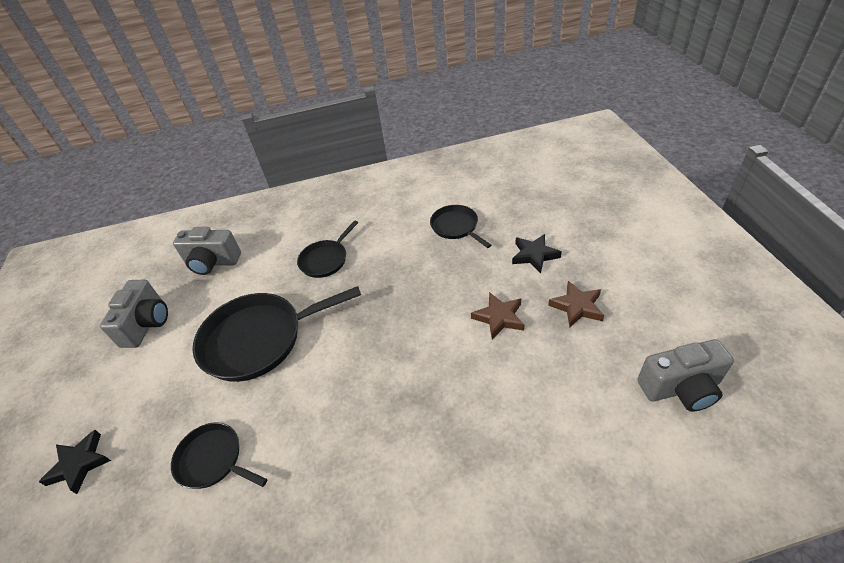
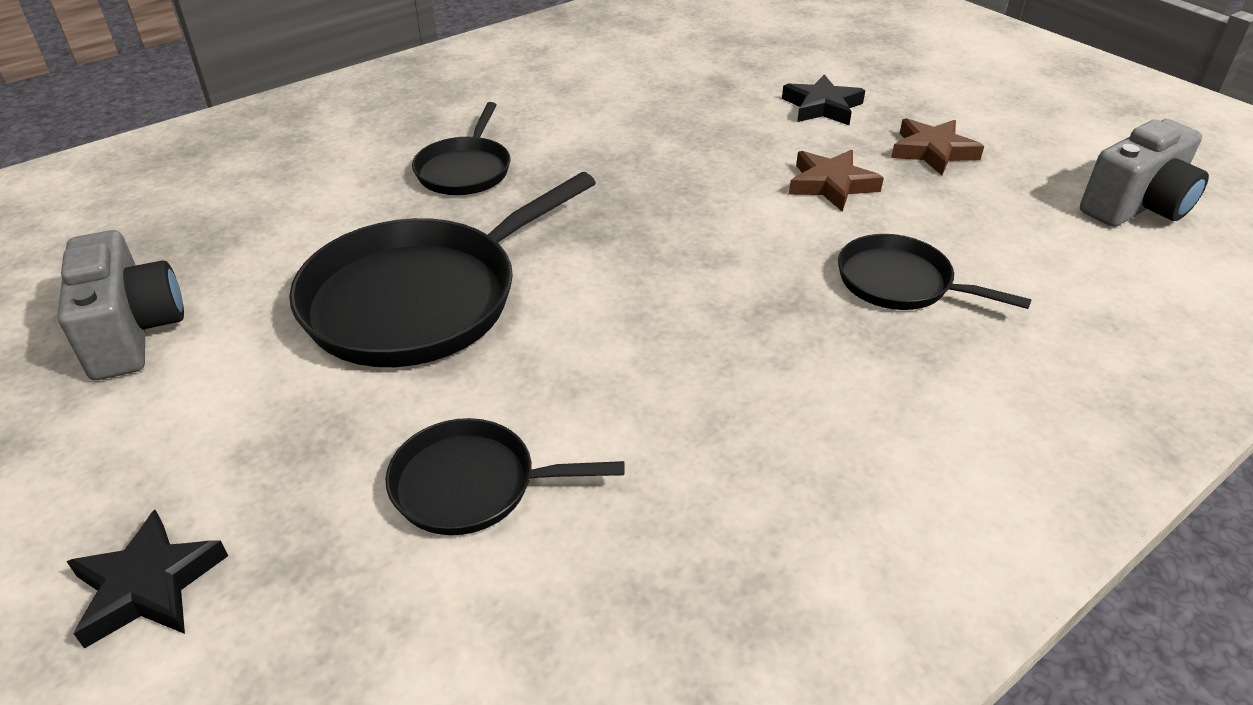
camera: 30 degrees left, 5 degrees down
(212, 263) = (217, 214): grey camera -> none
(456, 227) = (669, 93): black pan -> black pan (899, 282)

